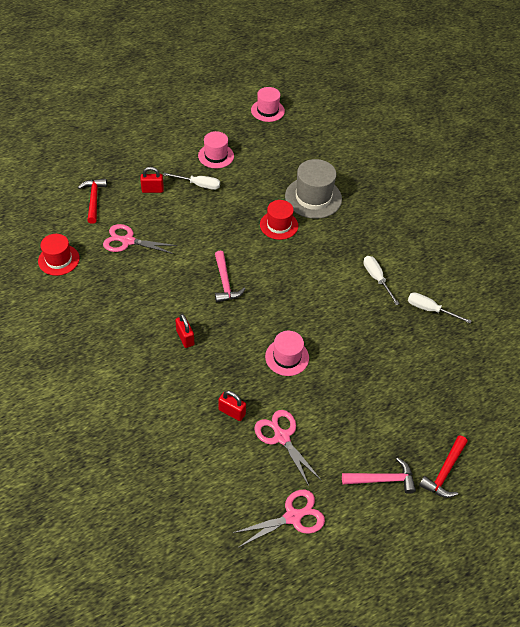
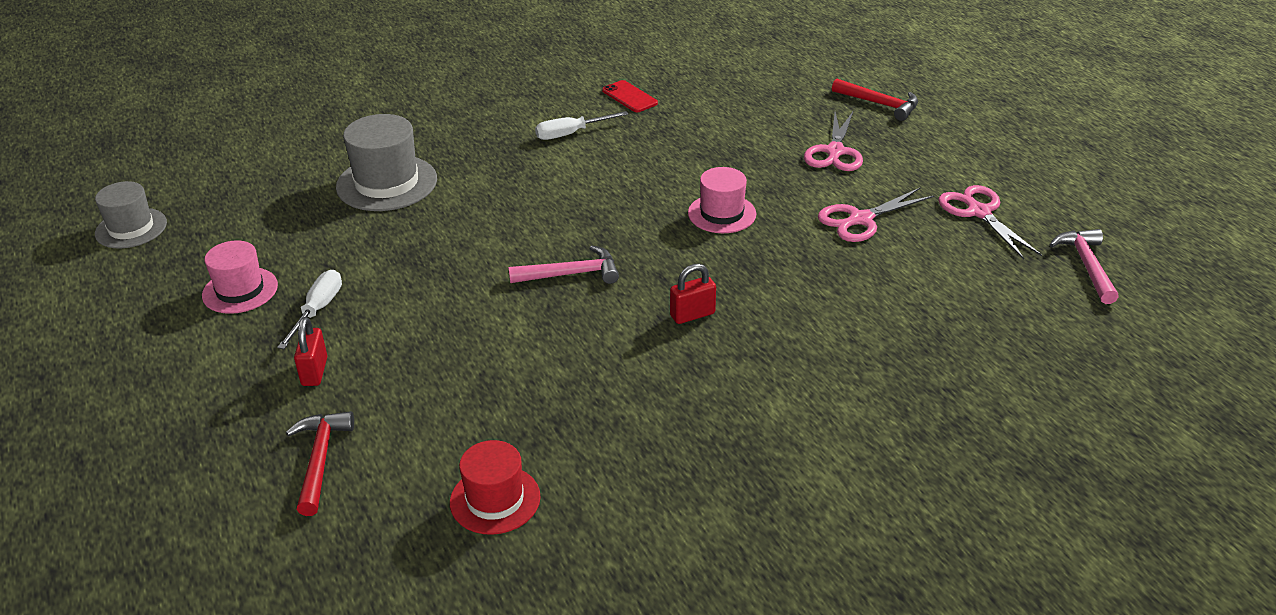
camera: 85 degrees left, 15 degrees down
(94, 199) = (320, 459): red hammer -> red hammer turned 90 degrees clockwise
(127, 241) = (455, 399): pink scissors -> pink scissors (835, 152)
(232, 412) = (828, 264): red padlock -> none
(267, 110) = (131, 228): pink hat -> grey hat
(279, 225) = (445, 218): red hat -> none
(382, 479) = (903, 145): pink hammer -> pink hammer (1086, 265)
(430, 310) = (629, 97): white screwdriver -> red phone

